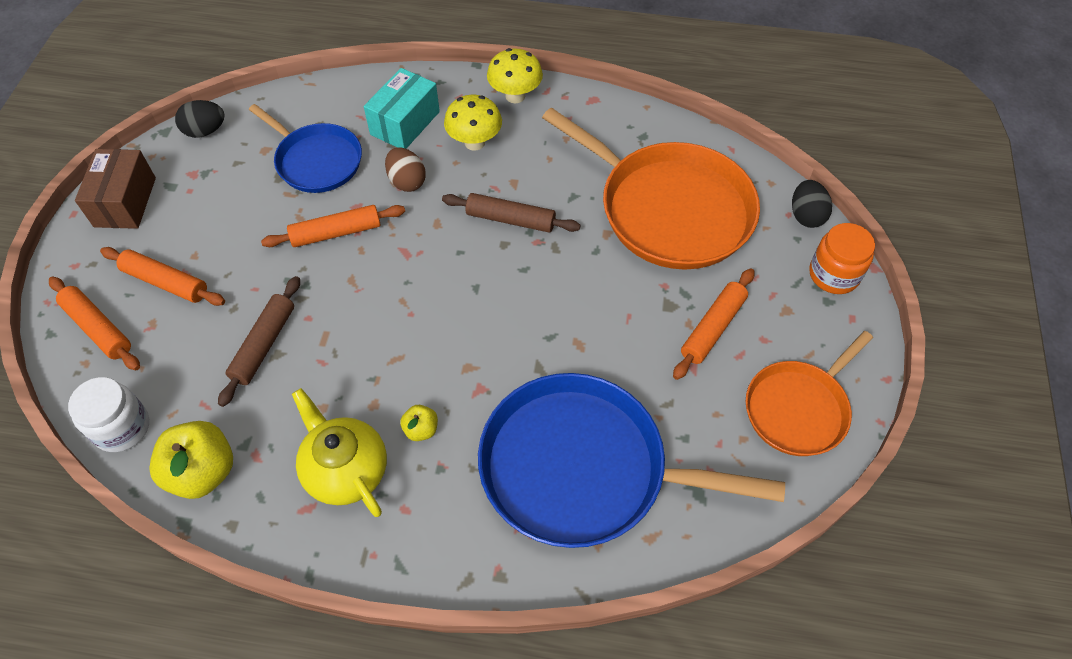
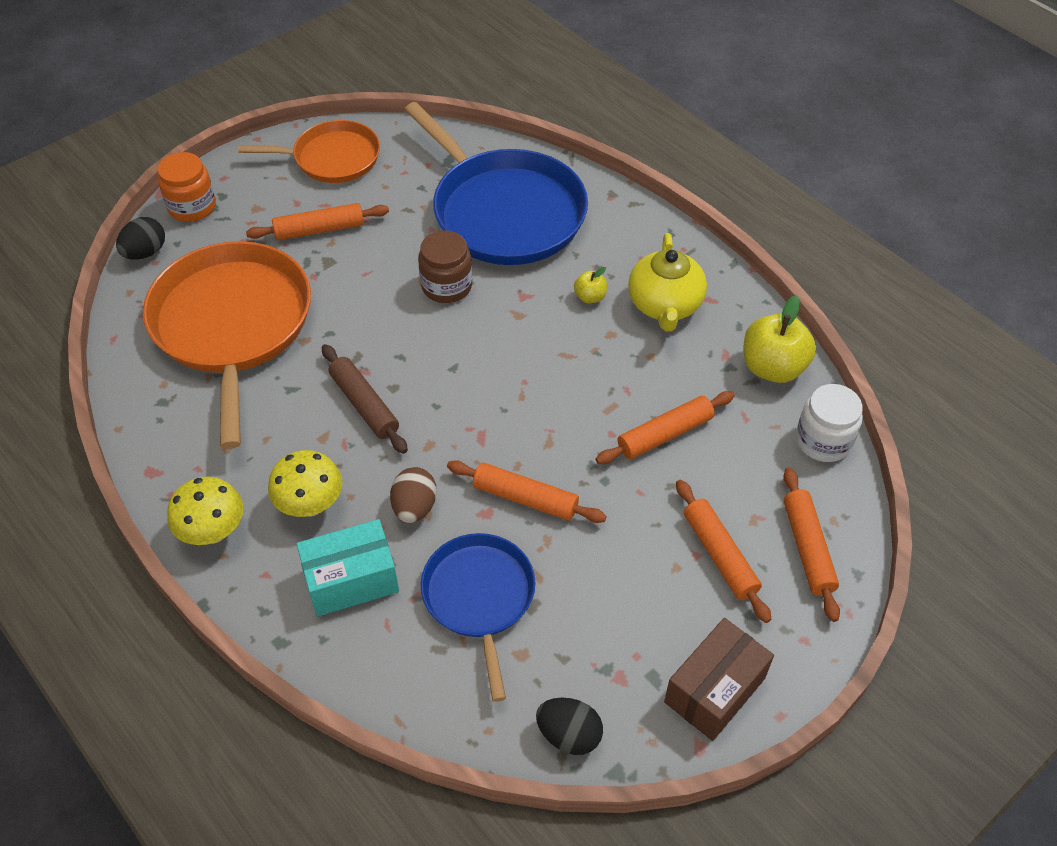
camera: 140 degrees left, 5 degrees down
(264, 345) = (665, 434): brown rolling pin -> orange rolling pin
(552, 352) = (446, 286): none -> brown jar

